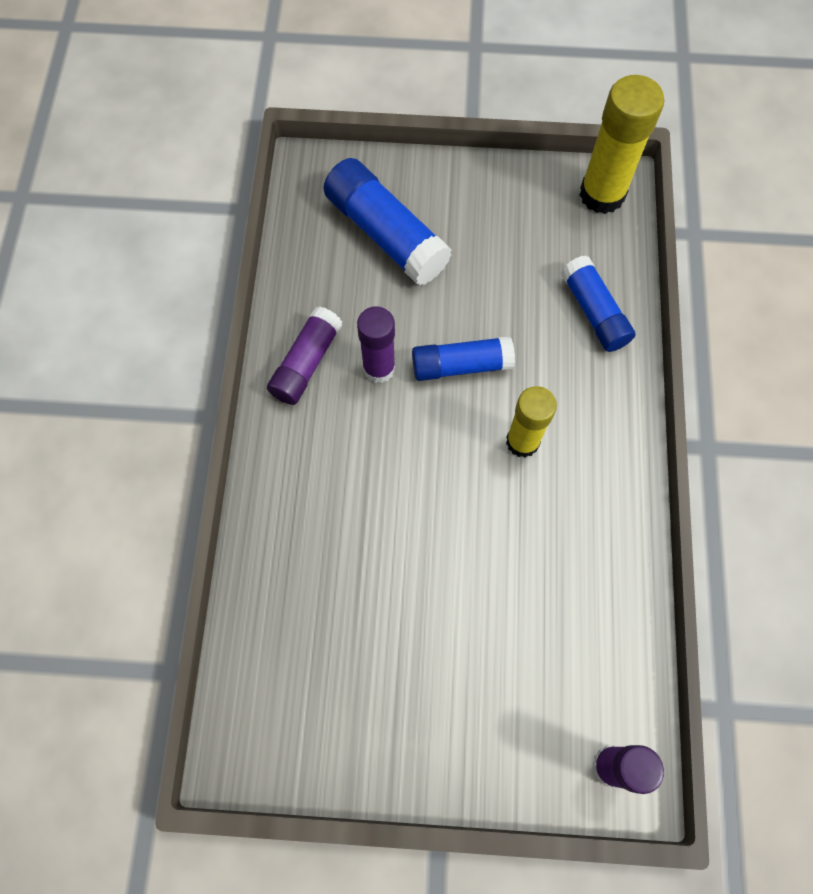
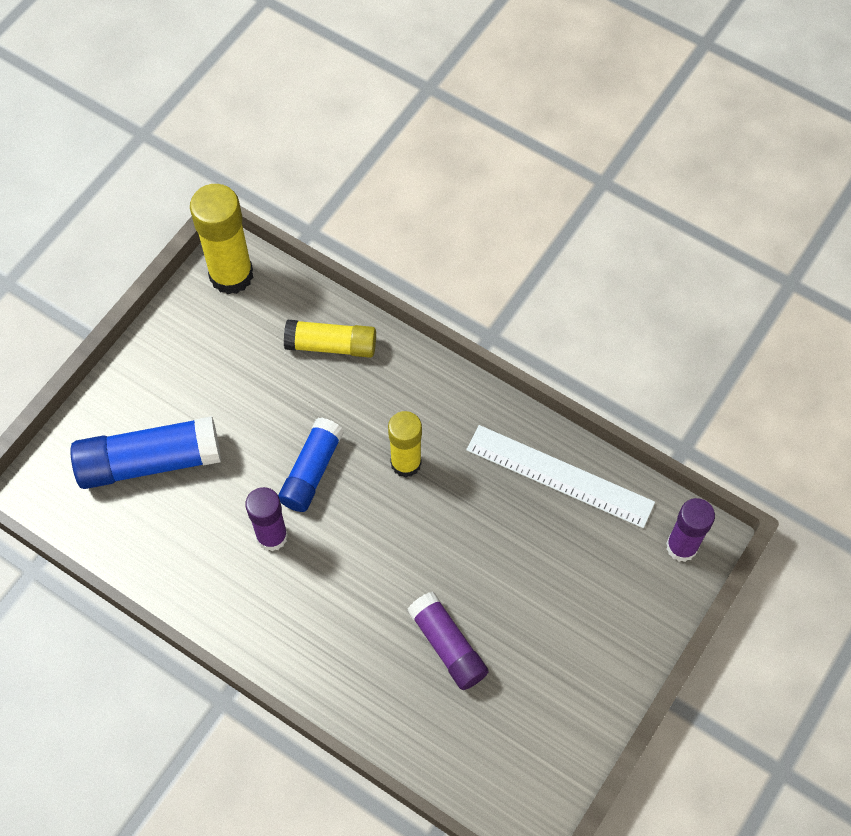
camera: 60 degrees left, 5 degrees down
(306, 363) = (228, 592): purple glue stick -> purple glue stick (447, 645)
(594, 312) = (331, 345): blue glue stick -> yellow glue stick
(605, 594) = (559, 476): none -> white ruler

